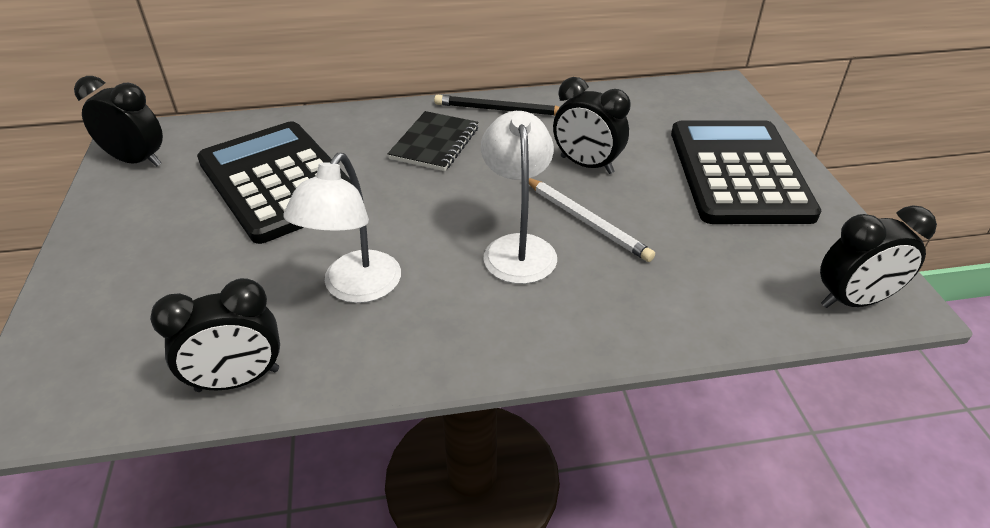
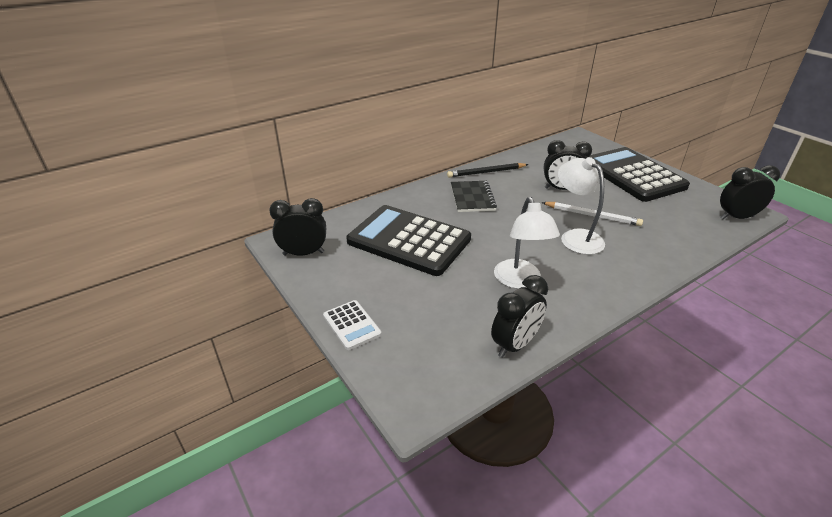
camera: 25 degrees left, 5 degrees down
(80, 274) = (352, 325): none -> white calculator
(853, 301) = (736, 217): black clock -> black clock turned 150 degrees counterclockwise

